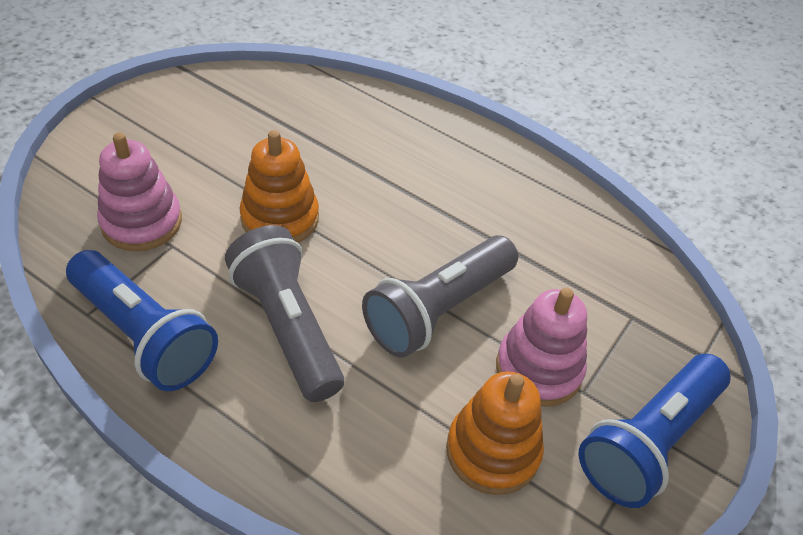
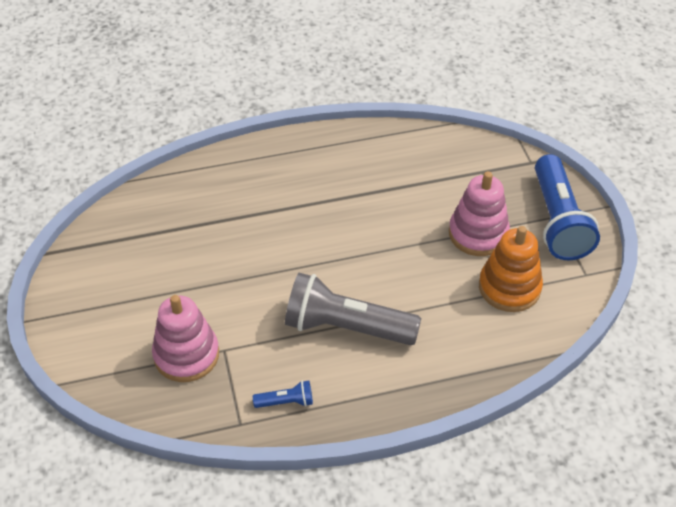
camera: 45 degrees left, 0 degrees up
(144, 335) = (286, 402): blue flashlight -> blue flashlight, size x0.43
(280, 218) = (256, 281): orange stacking toy -> none
(438, 309) = (399, 250): grey flashlight -> none

